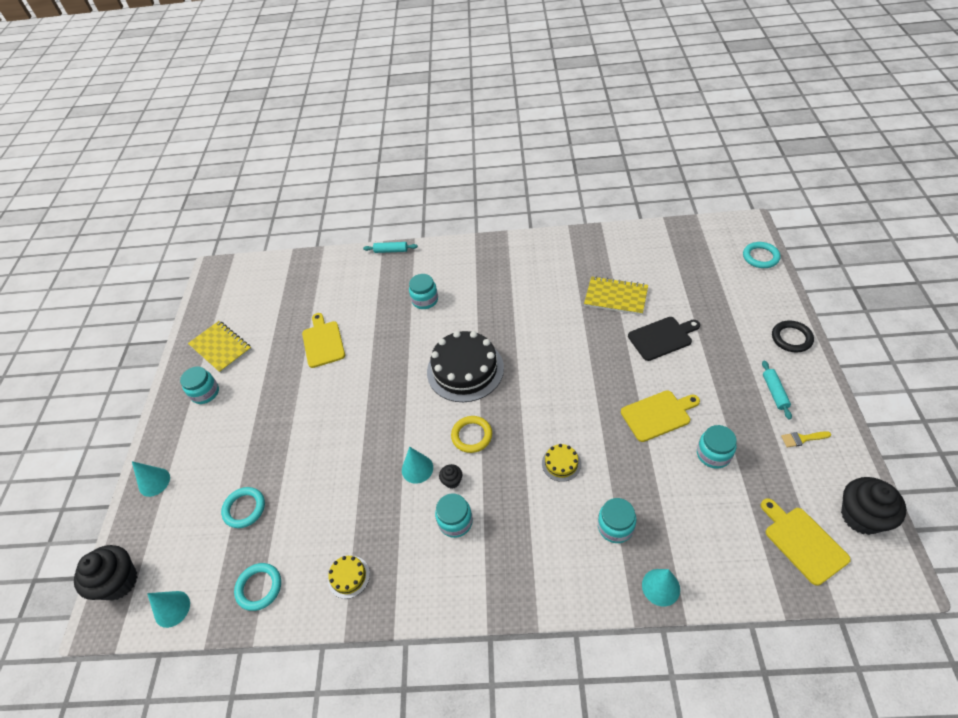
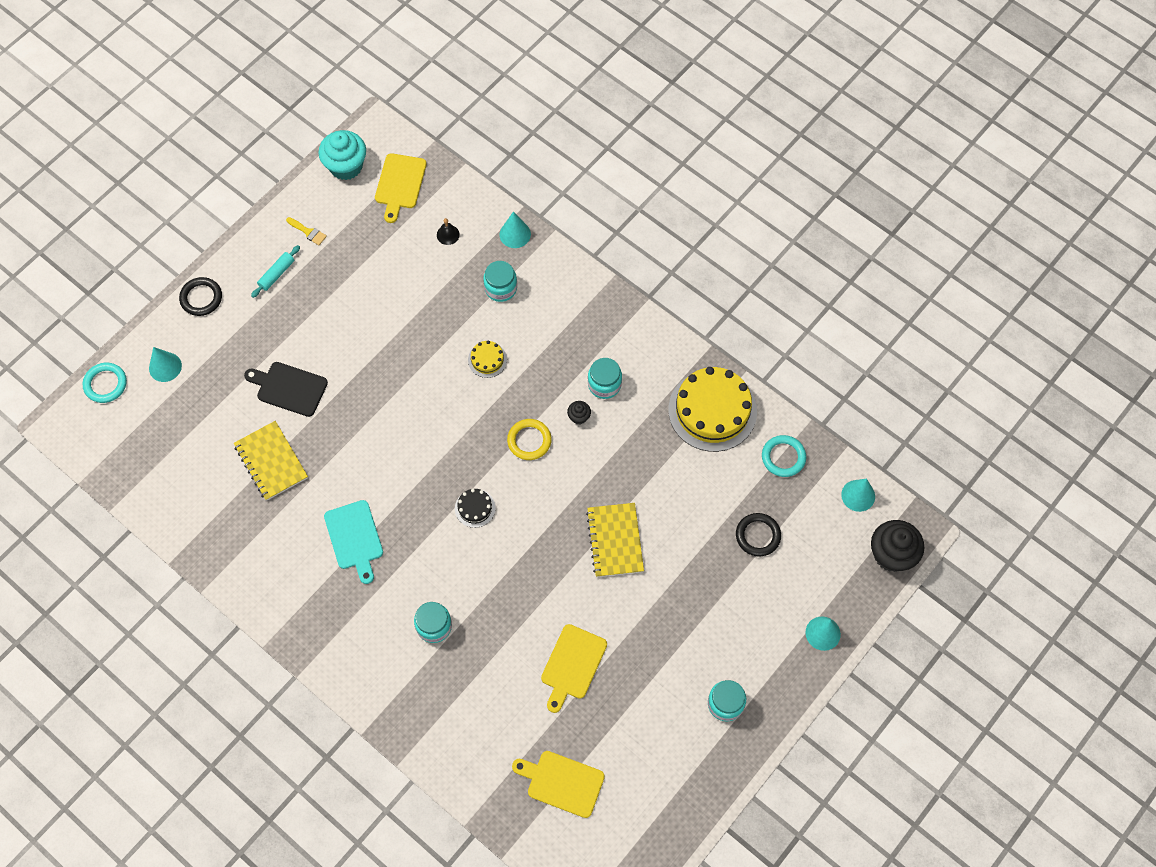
camera: 145 degrees left, 15 degrees up
(221, 348) = (677, 757): yellow notebook -> yellow notebook (615, 541)
(244, 509) = (758, 536): turquoise ring -> black ring
(348, 577) = (712, 410): yellow cake -> yellow cake, size x2.23
(391, 251) = (403, 737): turquoise rolling pin -> none
(417, 468) = (596, 450): turquoise cone -> turquoise cone (165, 367)
(465, 370) = (475, 508): black cake -> black cake, size x0.45
(519, 302) = (354, 538): none -> turquoise cutting board
(658, 415) = (377, 332): yellow cutting board -> yellow cutting board (562, 782)
(709, 534) = (448, 234): none -> black bell
(713, 454) = (378, 274): turquoise jar -> none
(861, 516) = (346, 166): black cupcake -> turquoise cupcake

